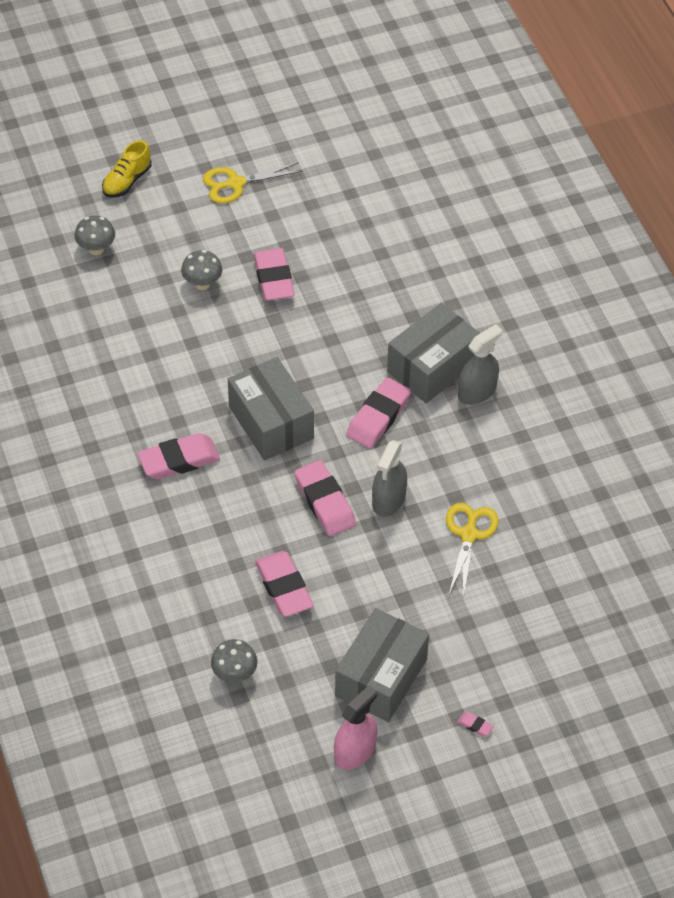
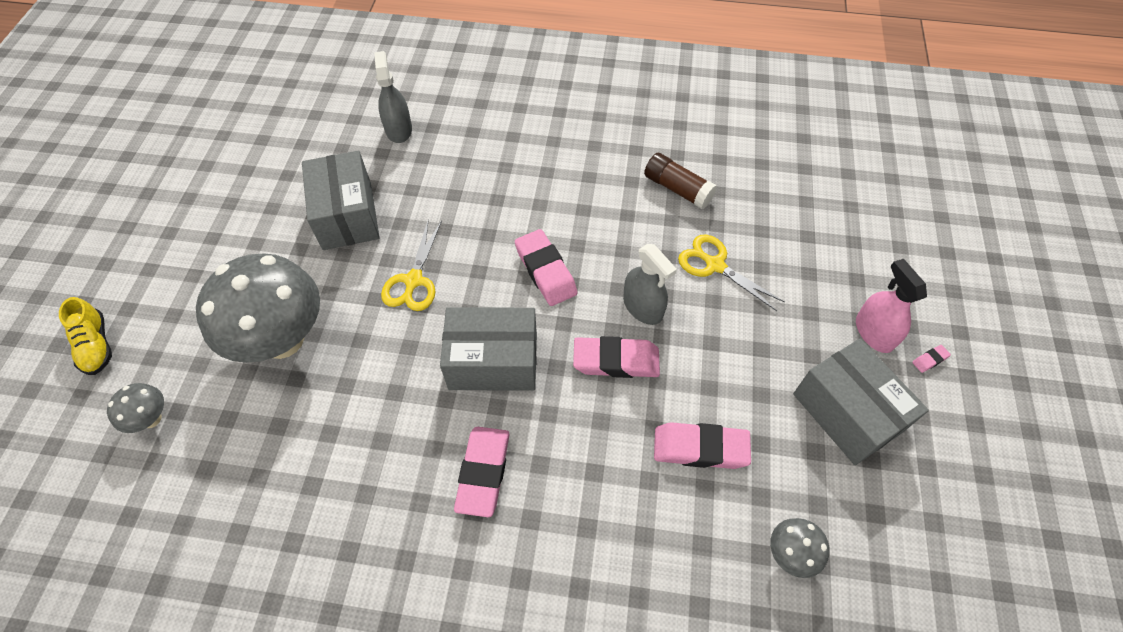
camera: 60 degrees left, 5 degrees up
(202, 284) = (282, 340): grey mushroom -> grey mushroom, size x2.31
(235, 183) = (192, 254): yellow scissors -> yellow scissors (413, 281)
(273, 279) = (328, 277): pink eraser -> none
(355, 751) = (929, 479): pink spray bottle -> pink spray bottle (874, 332)
(432, 367) = (519, 206): grey box -> grey box (347, 215)
(477, 391) = (566, 188): grey spray bottle -> grey spray bottle (398, 129)
(538, 474) = (677, 189): none -> brown glue stick

